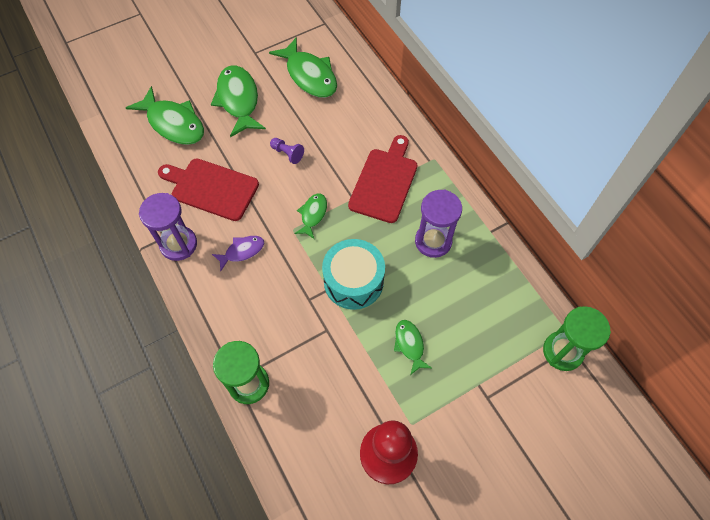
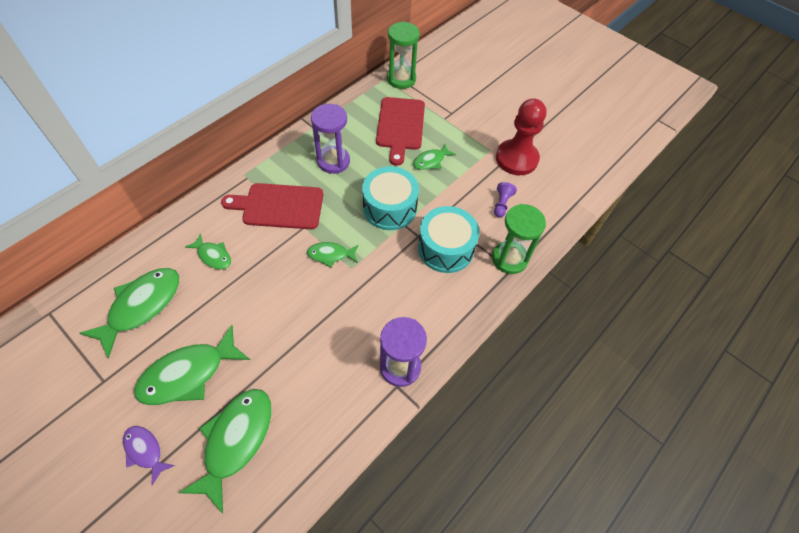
camera: 110 degrees left, 5 degrees down
(211, 188) = (322, 359): red cutting board -> red cutting board (400, 126)
(242, 251) = (389, 304): purple fish -> purple fish (145, 451)
(284, 321) = (445, 248): none -> turquoise drum
(287, 153) = (260, 297): purple pawn -> purple pawn (501, 204)
(343, 125) = (213, 256): none -> green fish

